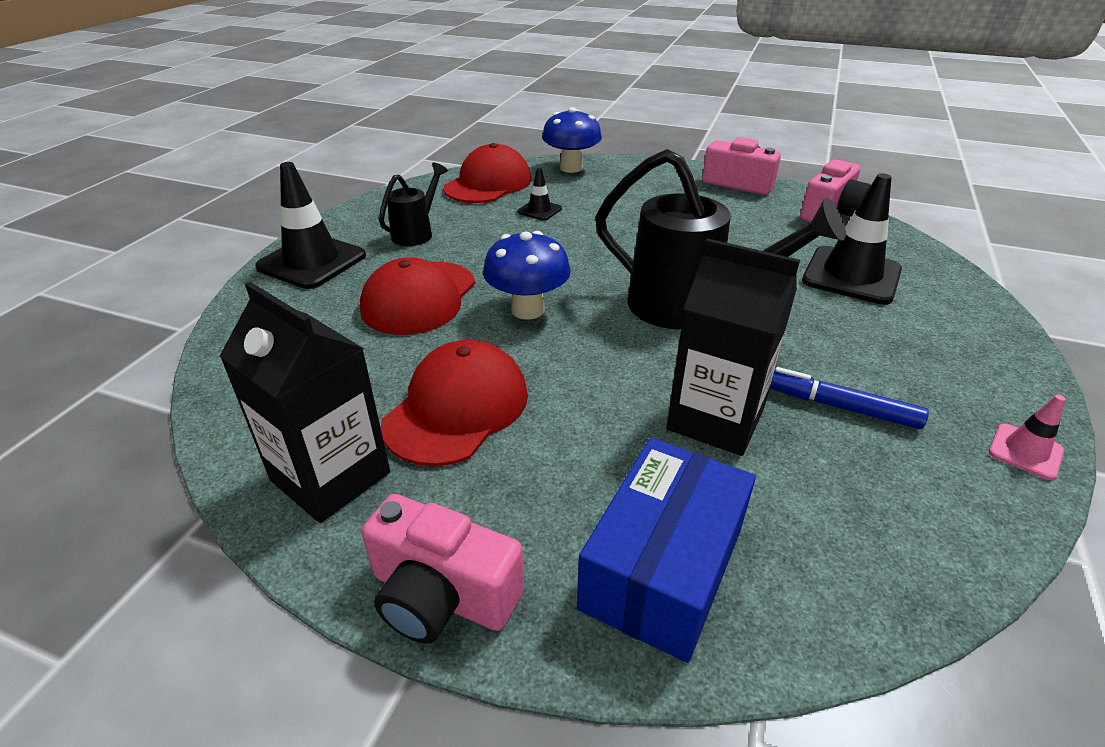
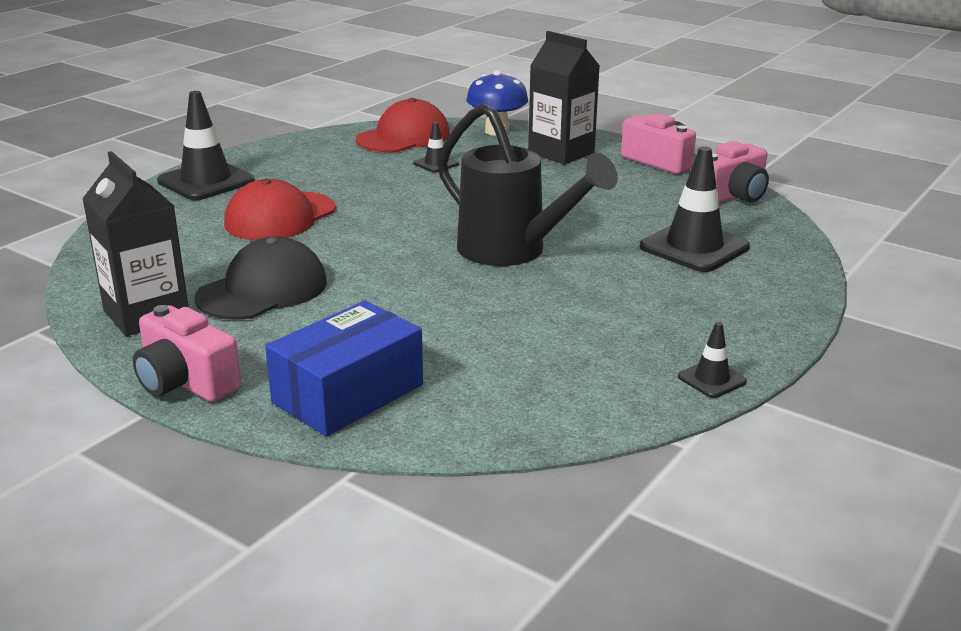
camera: 15 degrees right, 10 degrees down
(416, 233) = (309, 170): black watering can -> none
(457, 408) = (262, 290): red cap -> black cap
(527, 310) = (366, 236): blue mushroom -> none
(715, 419) = (464, 324): black carton -> black carton (561, 153)
(838, 406) = (578, 331): blue marker -> none
(1025, 451) = (711, 379): pink traffic cone -> black traffic cone

